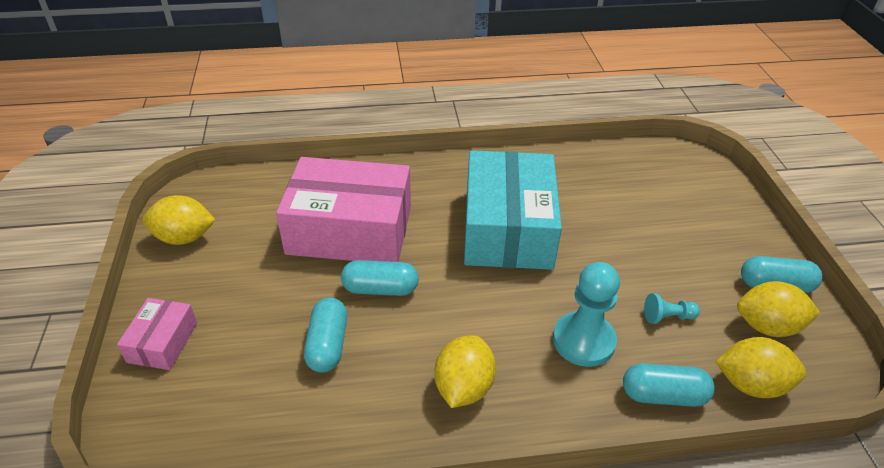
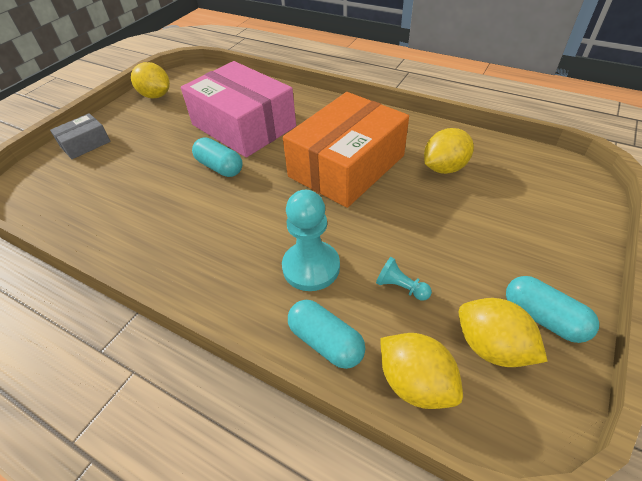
camera: 40 degrees right, 5 degrees up
(162, 342) = (85, 144): pink box -> grey box
(327, 345) = (154, 184): turquoise capsule -> none
(463, 387) = (196, 251): yellow lemon -> yellow lemon (444, 168)
(508, 228) = (346, 166): turquoise box -> orange box

